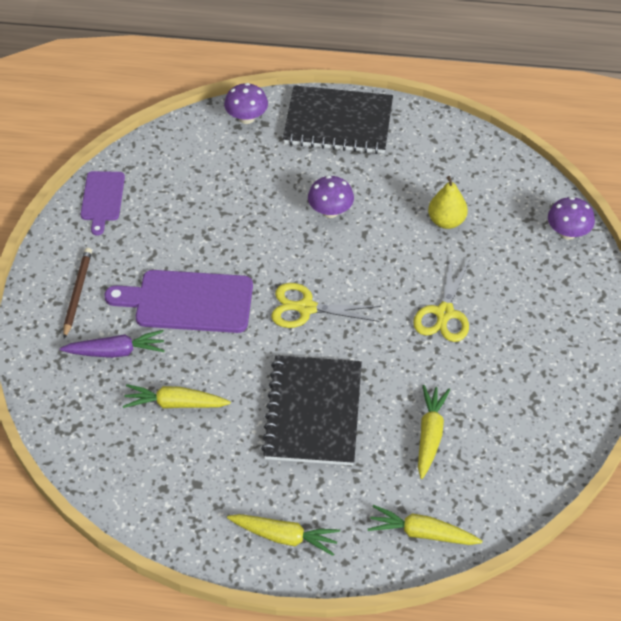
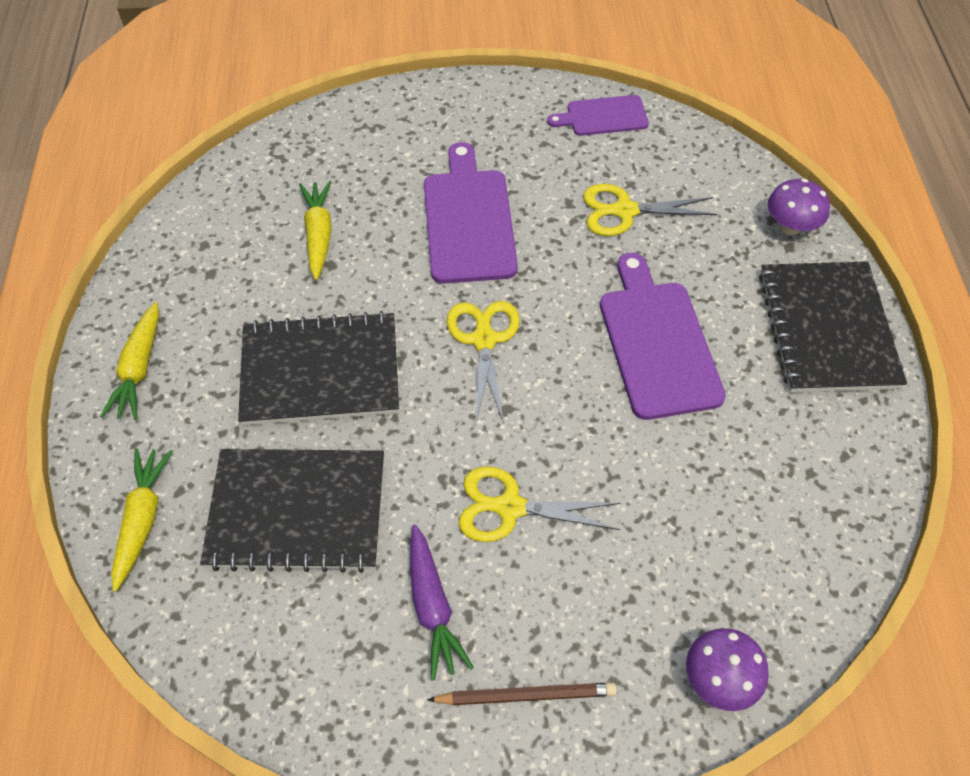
camera: 80 degrees right, 5 degrees up
(77, 293) = (459, 123): brown pencil -> brown pencil (526, 695)
(116, 351) = (384, 170): purple carrot -> purple carrot (432, 606)
(206, 205) = (625, 211): none -> yellow scissors
(330, 211) = (657, 343): purple mushroom -> purple cutting board
(430, 435) = (297, 511): yellow carrot -> black notebook
(446, 221) = (686, 491): yellow pear -> none

